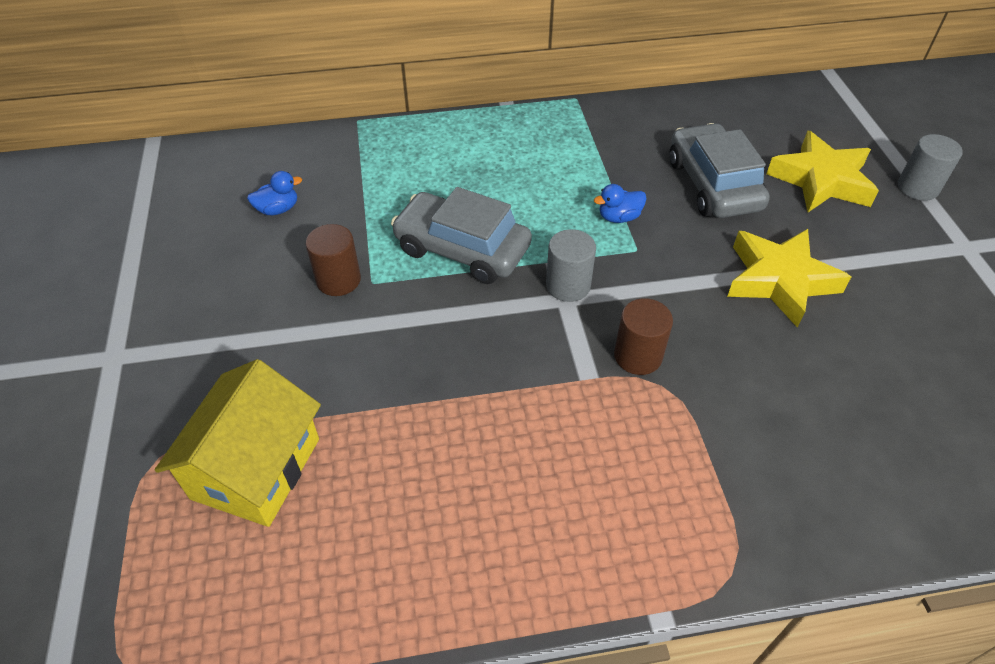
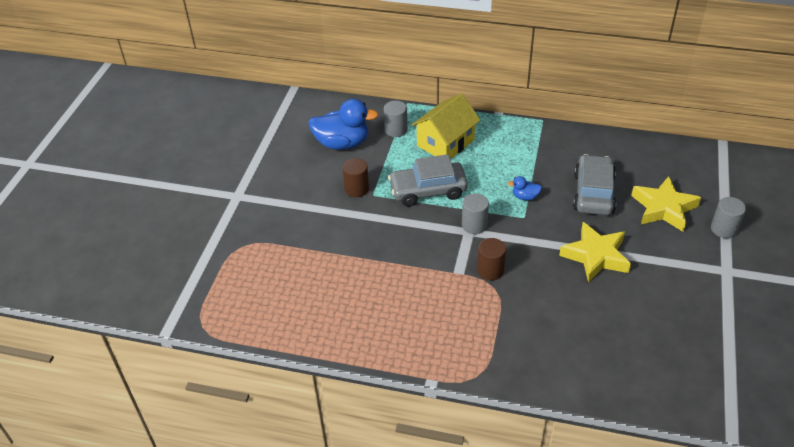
camera: 25 degrees right, 5 degrees down
(256, 468) = (282, 264): yellow house -> yellow house (445, 143)
(278, 209) = (342, 143): blue duck -> blue duck, size x2.20
(360, 166) = (396, 130): none -> grey cylinder
(462, 249) = (428, 190): grey car -> grey car turned 60 degrees counterclockwise

